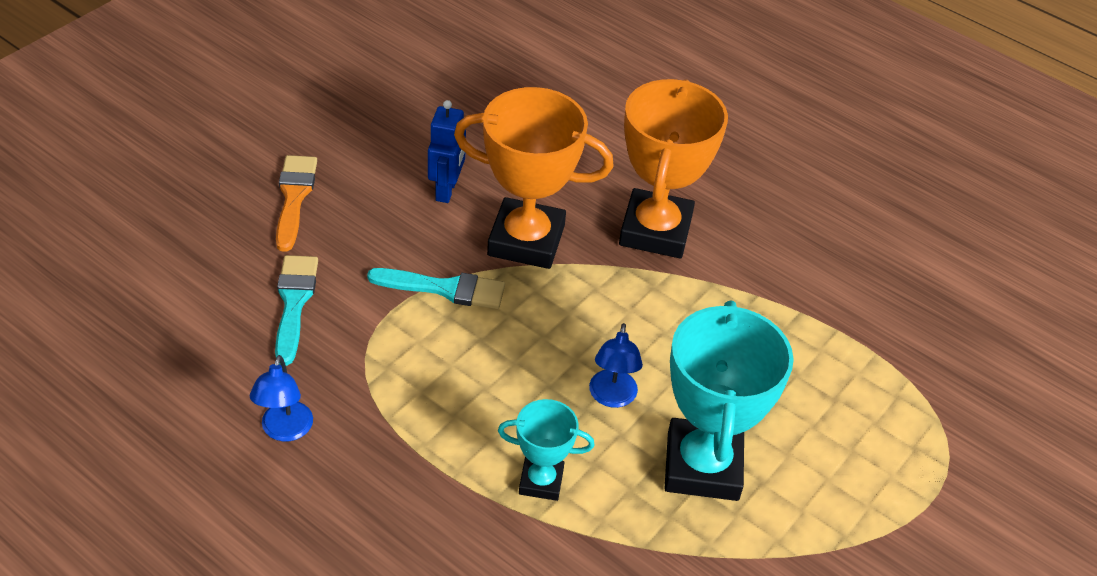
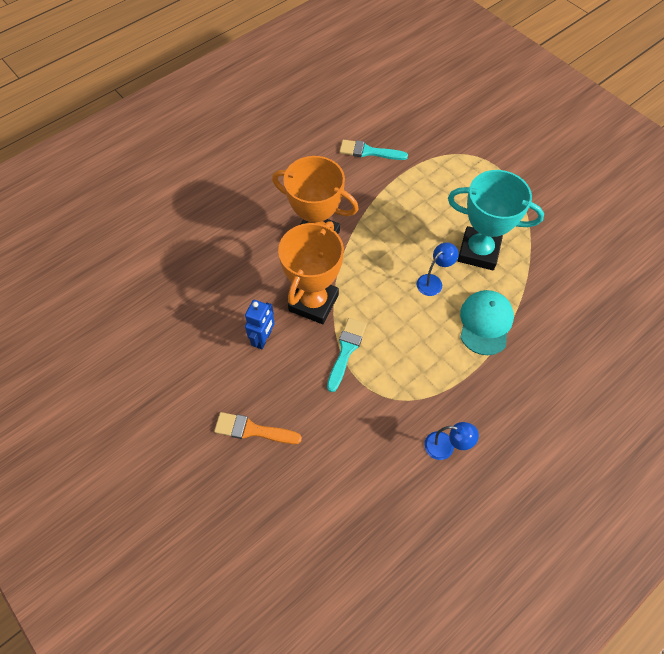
camera: 75 degrees left, 15 degrees up
(294, 303) = (347, 436): turquoise brush -> turquoise brush (369, 152)
(446, 190) = (263, 339): blue robot -> blue robot turned 90 degrees clockwise
(541, 481) = (485, 323): turquoise trophy -> turquoise cap
(612, 397) = (433, 281): blue lamp -> blue lamp turned 60 degrees counterclockwise

